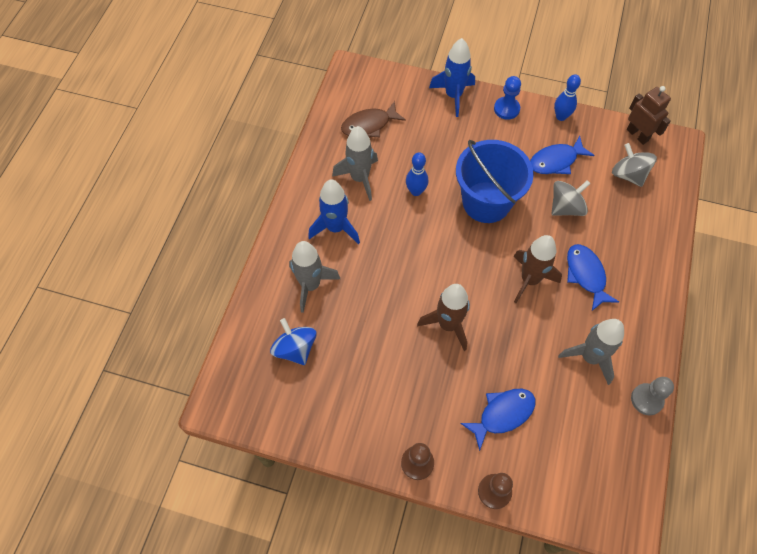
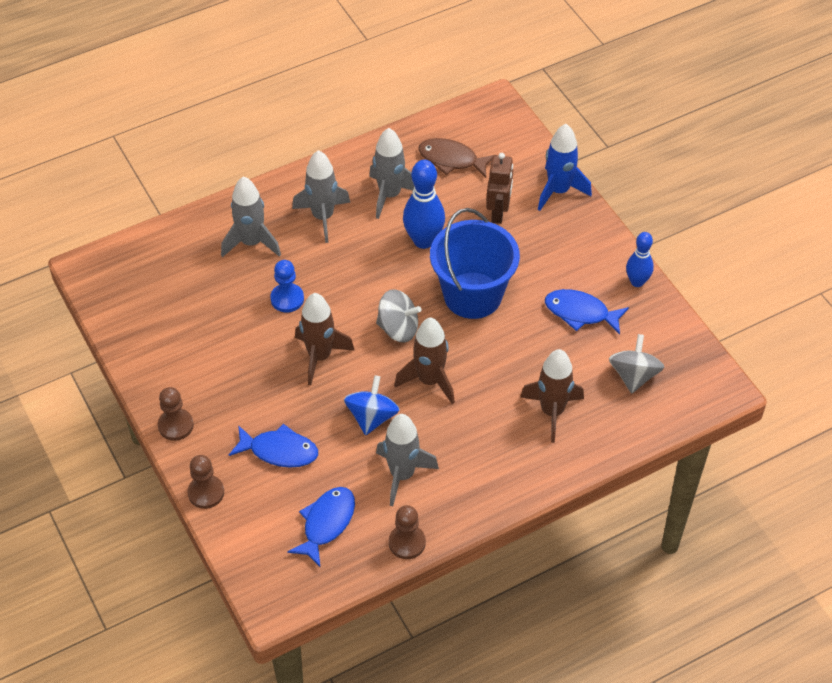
camera: 45 degrees right, 10 degrees down
(295, 349) = (186, 277): blue spinning top -> blue spinning top (372, 417)
(335, 228) = (322, 217): blue rocket -> grey rocket
(416, 191) = (423, 240): blue bowling pin -> blue bowling pin, size x1.57
(506, 109) = (593, 237): blue pawn -> blue pawn (287, 299)
(566, 207) = (538, 354): grey spinning top -> grey spinning top (398, 328)
(586, 275) = (483, 417): blue fish -> blue fish (326, 523)
(616, 236) = (552, 412): none -> brown rocket
(637, 135) = (691, 352): brown robot -> brown robot (498, 212)
(647, 399) = (407, 542): grey pawn -> brown pawn

